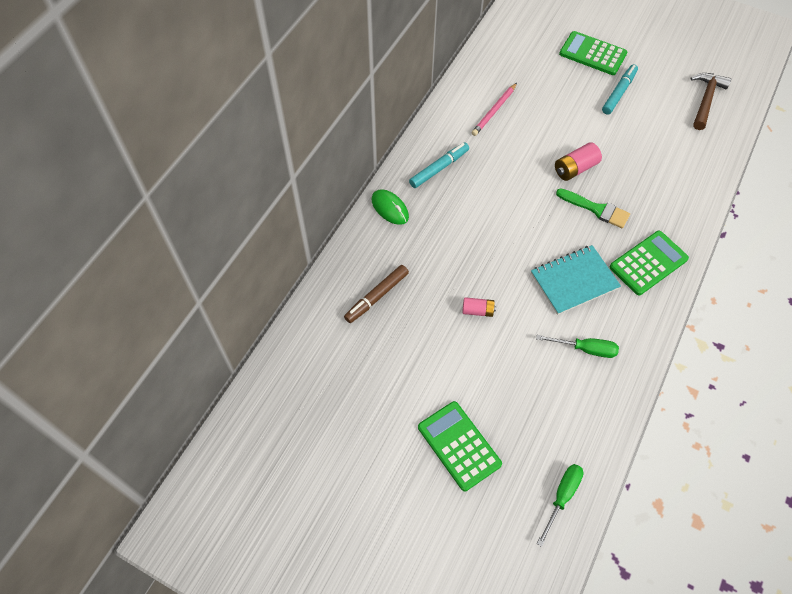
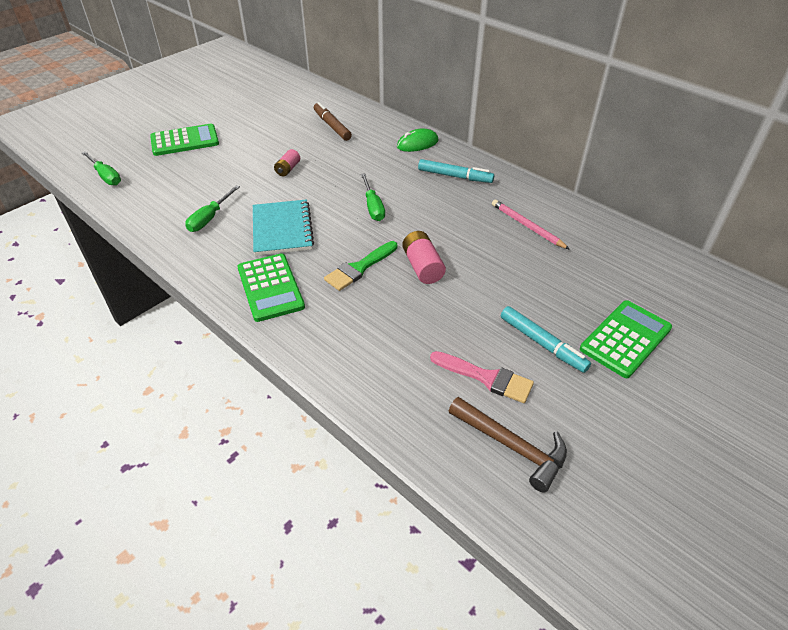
camera: 105 degrees right, 15 degrees down
(439, 168) = (455, 176): turquoise marker -> turquoise marker turned 45 degrees counterclockwise
(511, 220) = (373, 207): none -> green screwdriver
(663, 117) = (486, 378): none -> pink brush

